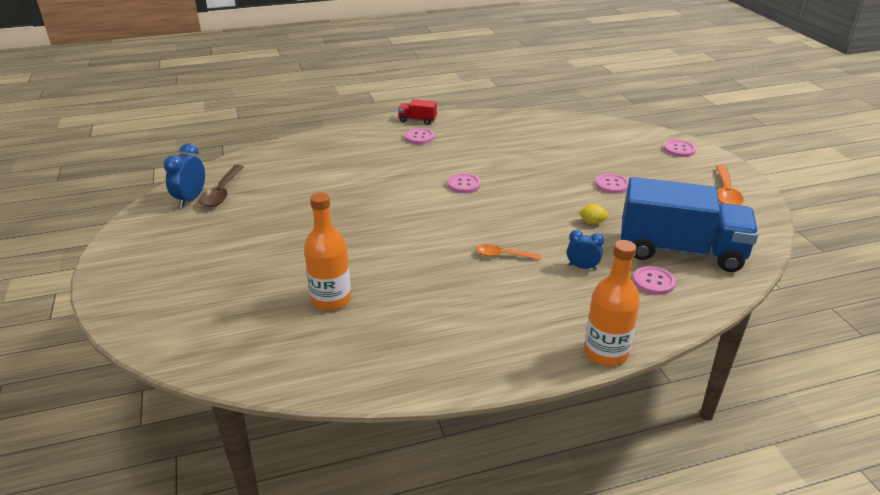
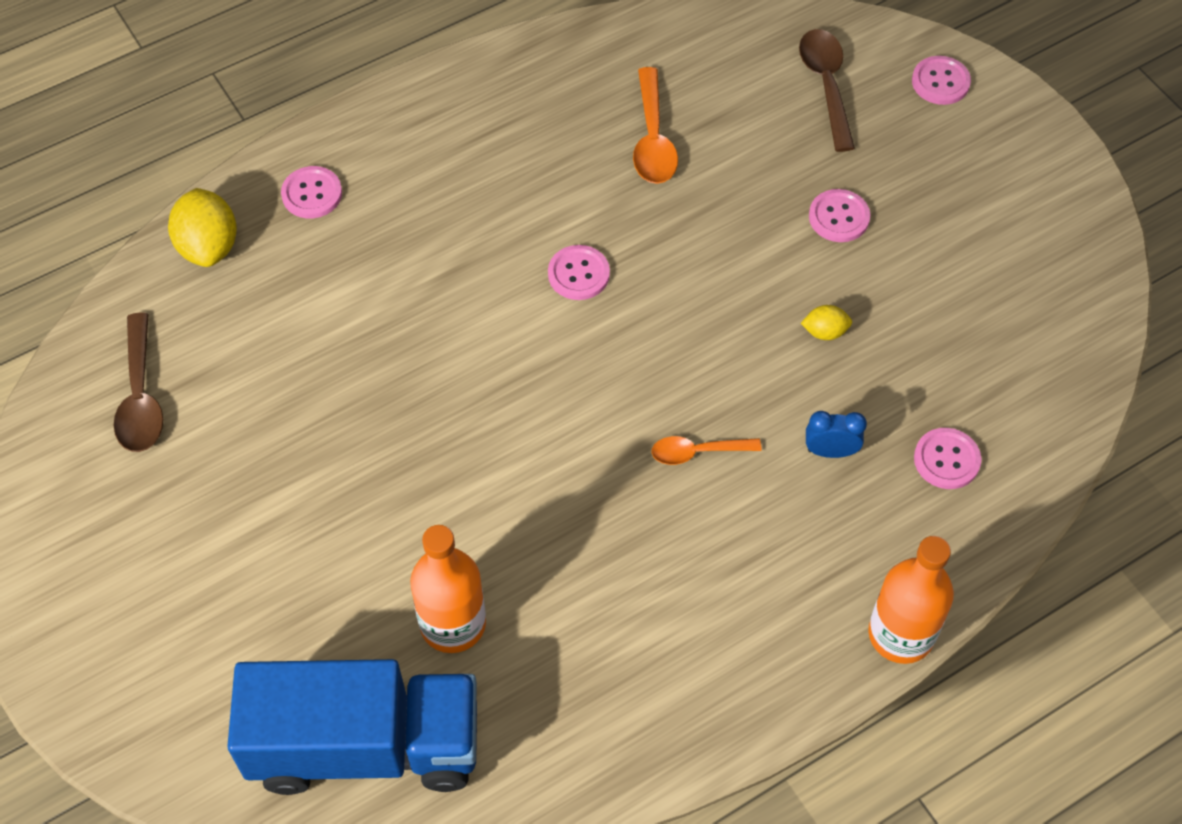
camera: 15 degrees left, 25 degrees up
(191, 199) = (92, 429): blue clock -> none
(286, 152) = (208, 246): none -> yellow lemon
(417, 120) = (428, 86): red truck -> none
(419, 137) = (450, 143): pink button -> pink button (312, 194)
(617, 143) = (826, 85): none -> brown spoon
(680, 251) = (978, 374): blue truck -> blue truck (365, 745)
(725, 193) = (1034, 198): orange spoon -> orange spoon (653, 139)

